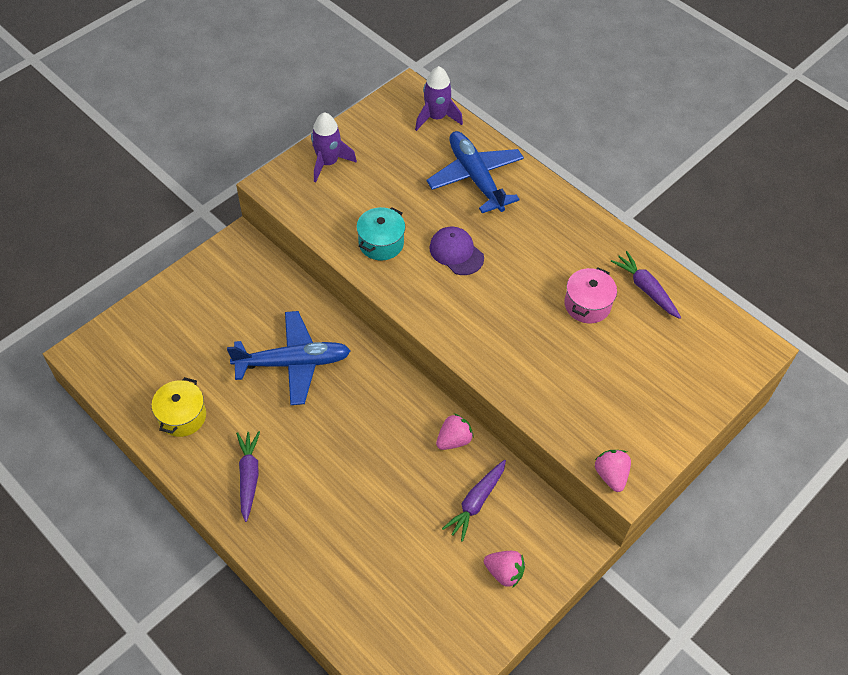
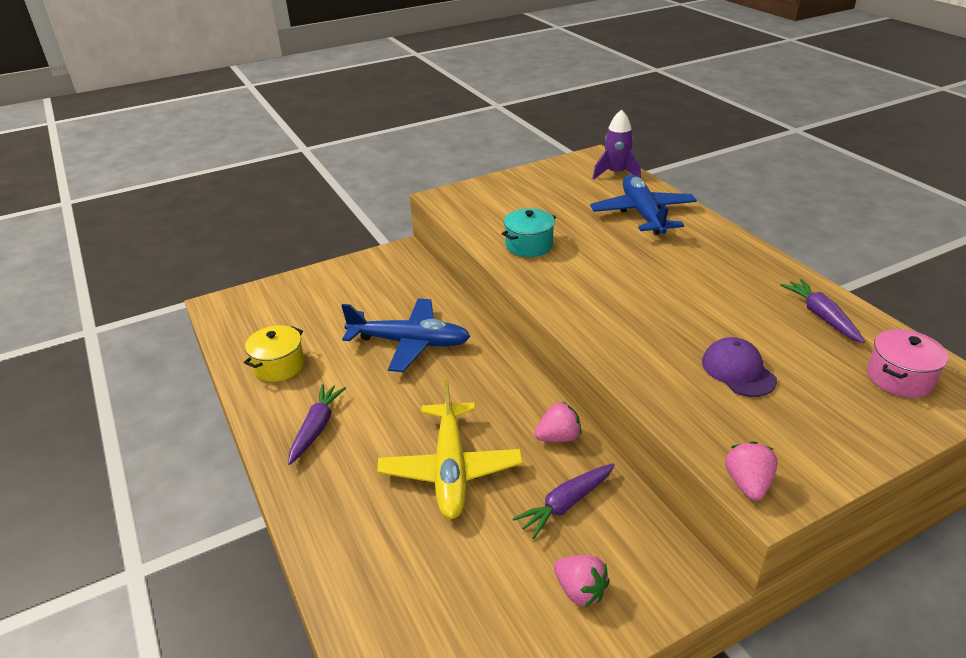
camera: 20 degrees right, 20 degrees down
(328, 163) = (500, 190): purple rocket -> none
(377, 491) = (451, 469): none -> yellow plane
(456, 252) = (605, 261): purple cap -> purple cap (738, 371)
(587, 305) = (745, 319): pink pot -> pink pot (899, 378)

